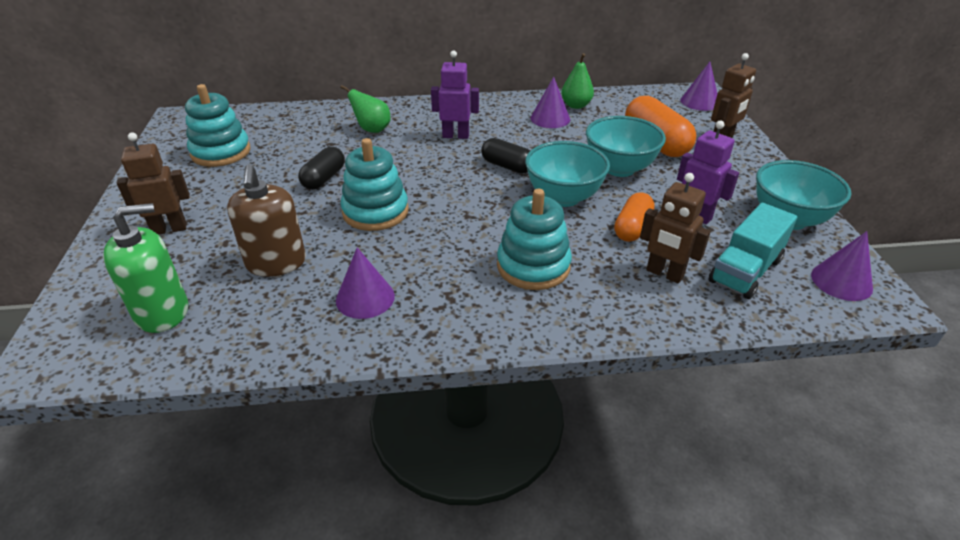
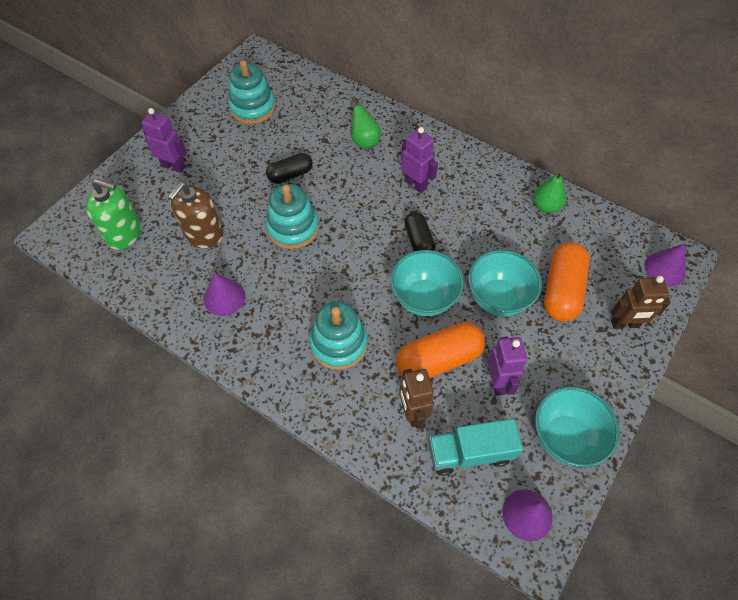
camera: 40 degrees right, 20 degrees up
(169, 229) = (173, 166): brown robot -> purple robot
(550, 118) = (507, 209): purple cone -> none
(632, 228) = (439, 360): orange capsule -> orange capsule, size x1.60

